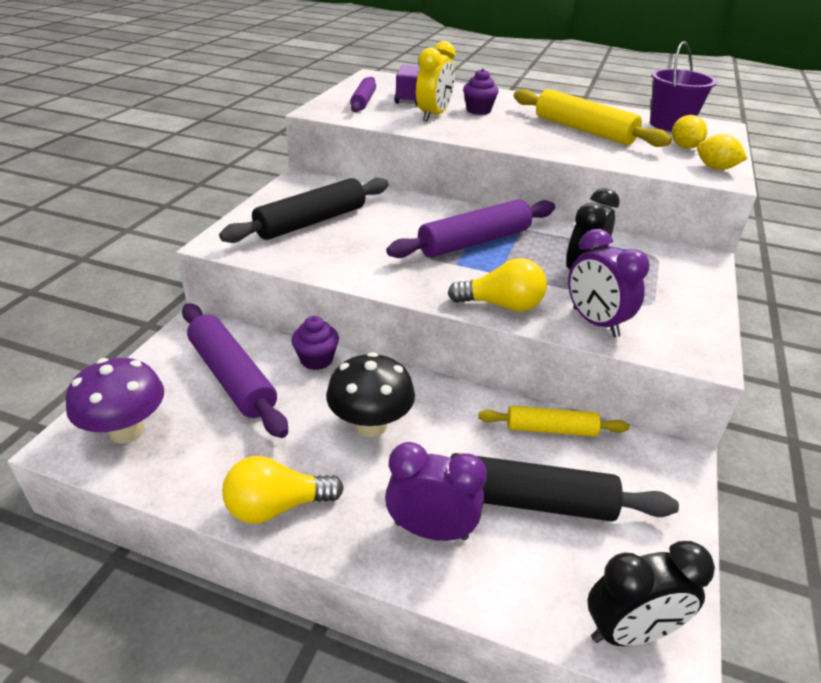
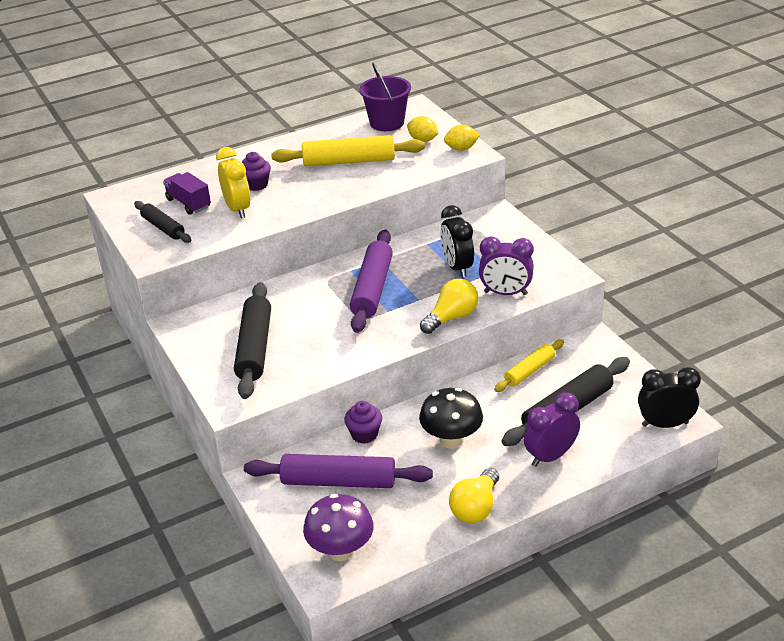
camera: 45 degrees left, 0 degrees up
(363, 101) = (163, 228): purple rolling pin -> black rolling pin
(629, 632) = (665, 424): black clock -> black clock turned 120 degrees counterclockwise

